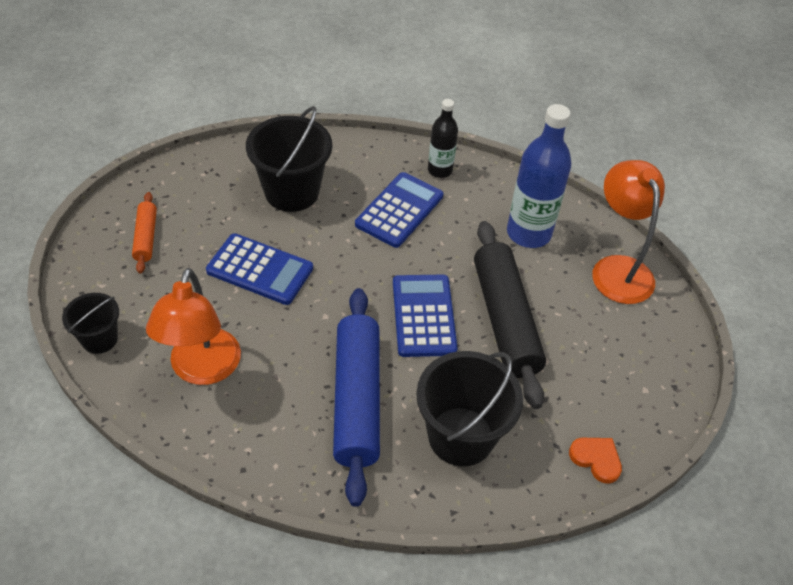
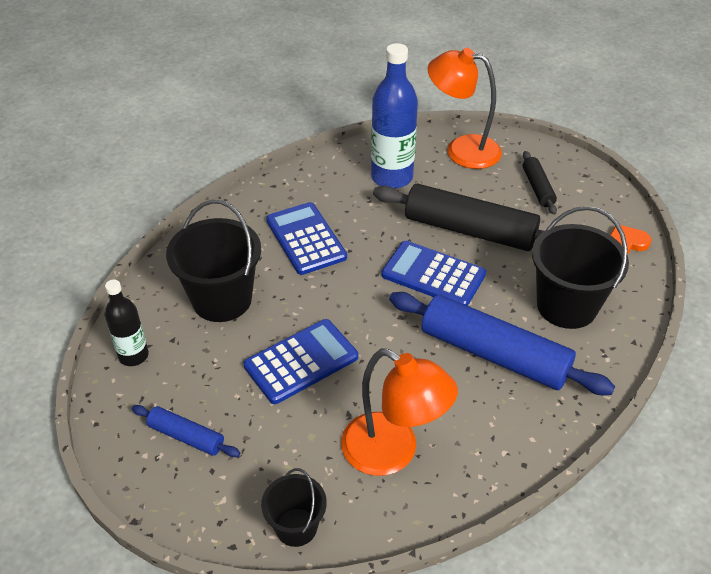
camera: 55 degrees left, 5 degrees down
(146, 237) = (186, 436): orange rolling pin -> blue rolling pin
(440, 170) = (281, 195): black bottle -> black bottle (133, 356)
(615, 352) = (537, 188): none -> black rolling pin

